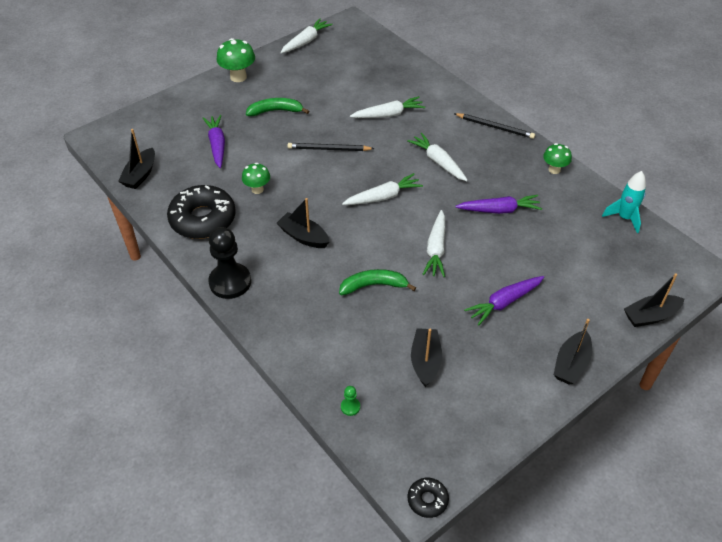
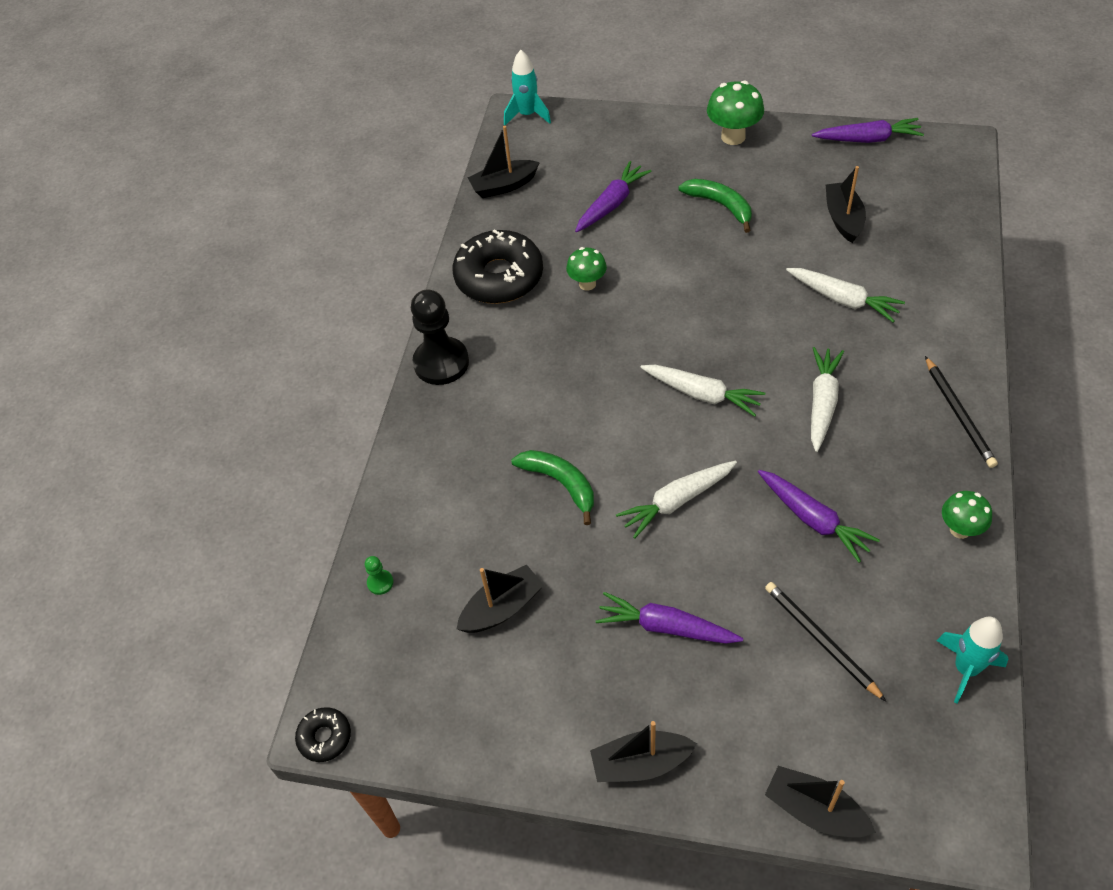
camera: 55 degrees right, 5 degrees up
(103, 132) = (527, 115): none -> turquoise rocket
(303, 236) = (564, 372): black boat -> black boat (843, 218)
(306, 41) = (867, 139): white carrot -> purple carrot
(329, 149) = (718, 292): black pencil -> black pencil (821, 640)

